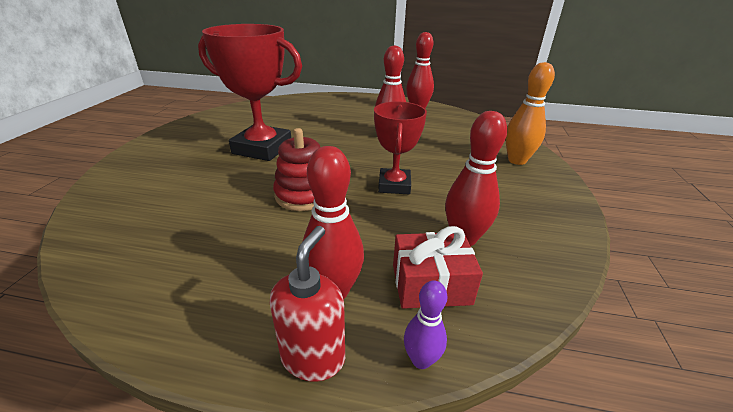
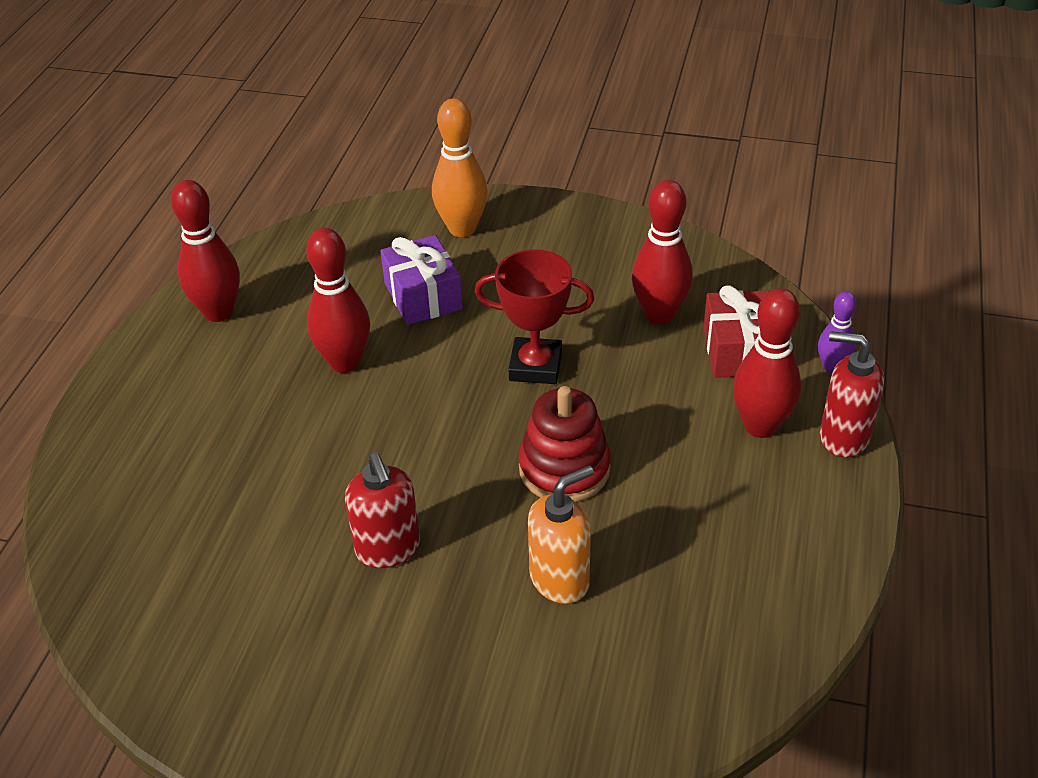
camera: 85 degrees left, 10 degrees up
(218, 193) = (560, 579): none -> orange soap dispenser
(262, 148) = (388, 549): red trophy -> red soap dispenser
(447, 151) = (423, 296): none -> purple gift

